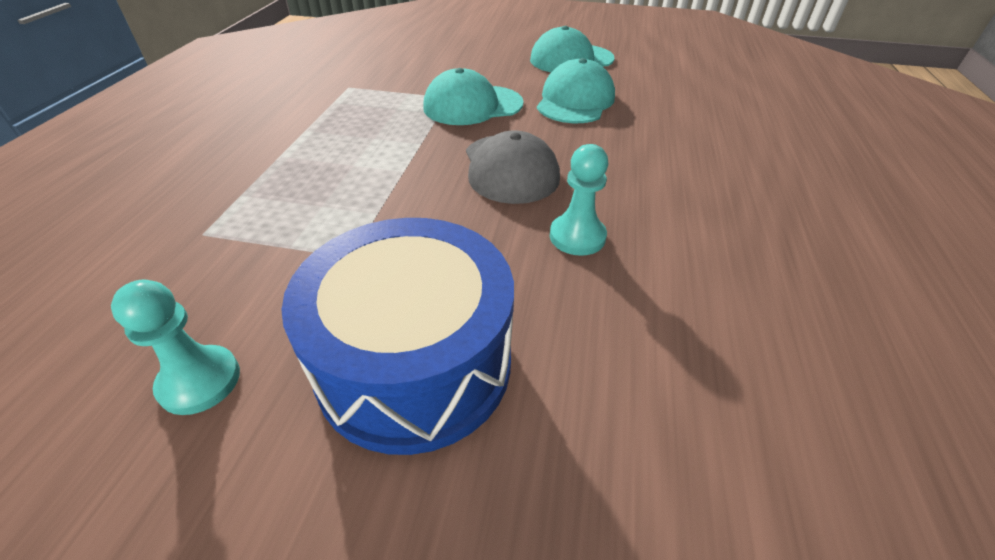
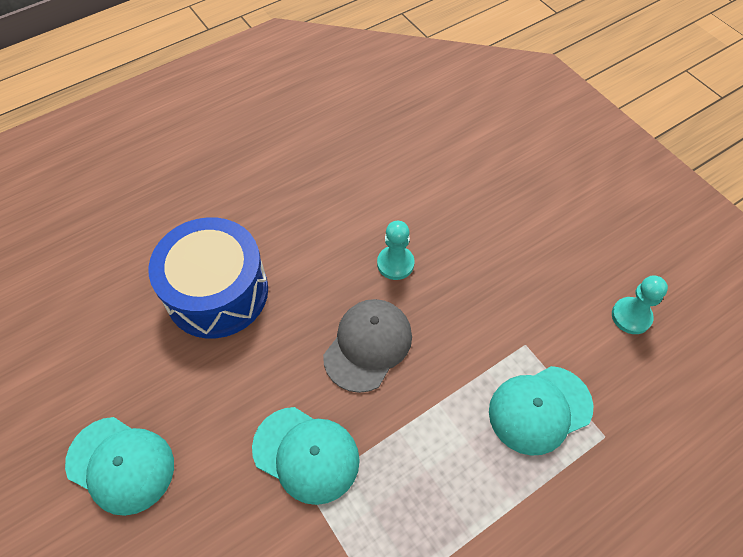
camera: 135 degrees left, 15 degrees up
(414, 363) = (535, 258): blue drum -> blue drum (217, 292)
(575, 101) = (222, 387): turquoise cap -> turquoise cap (539, 409)

